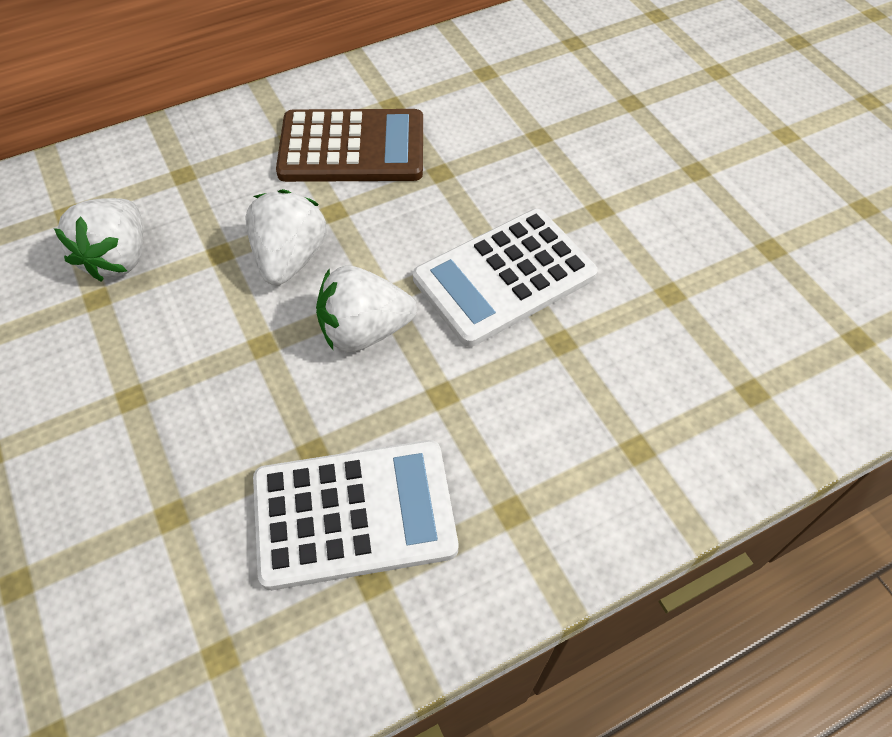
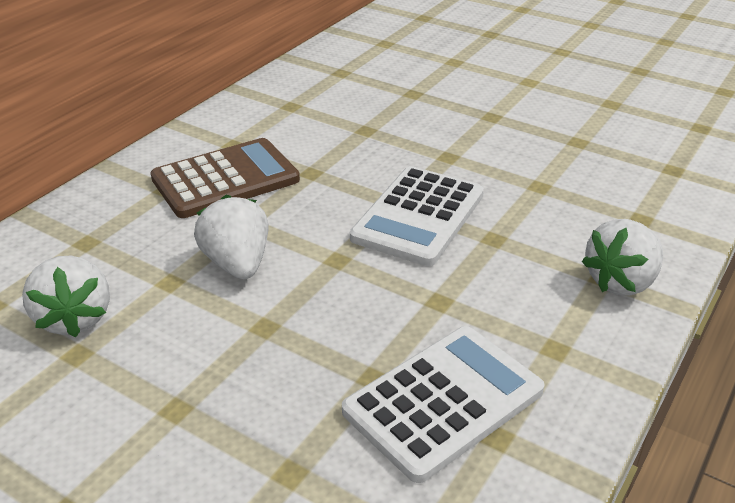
camera: 30 degrees left, 20 degrees down
(364, 331) = (342, 286): white strawberry -> white strawberry (621, 282)

